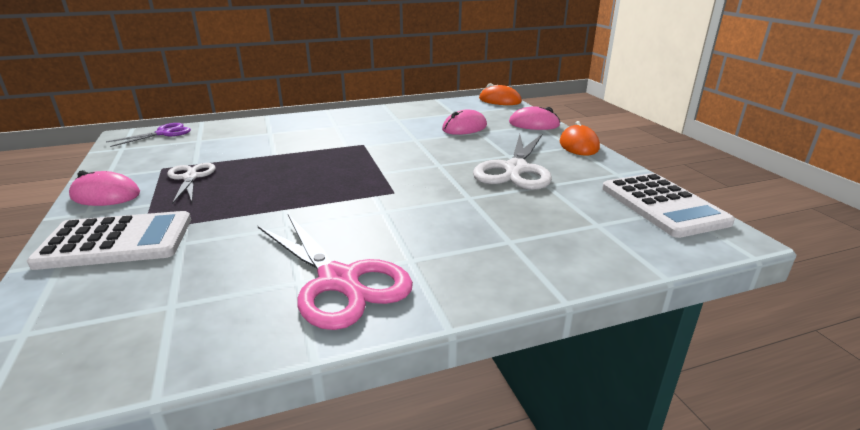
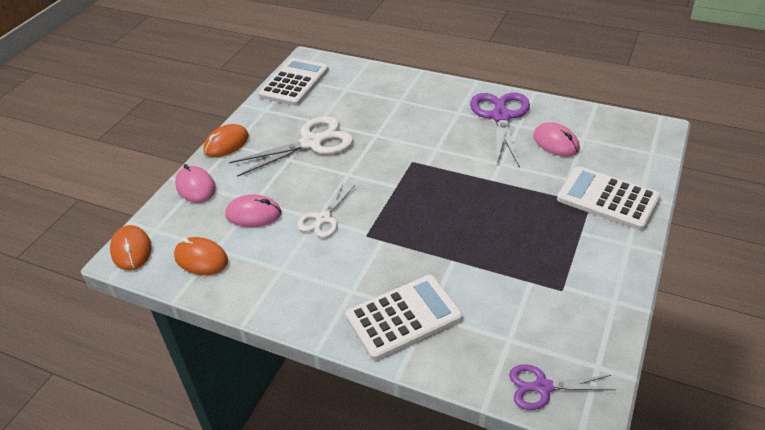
camera: 135 degrees left, 15 degrees up
(105, 195) = (615, 263): pink mouse -> pink mouse (555, 143)
(190, 177) = (541, 256): white scissors -> white scissors (323, 219)
(285, 128) = (403, 317): none -> white calculator
(339, 281) = (501, 117): pink scissors -> purple scissors
(453, 109) = (201, 259): none -> orange mouse

